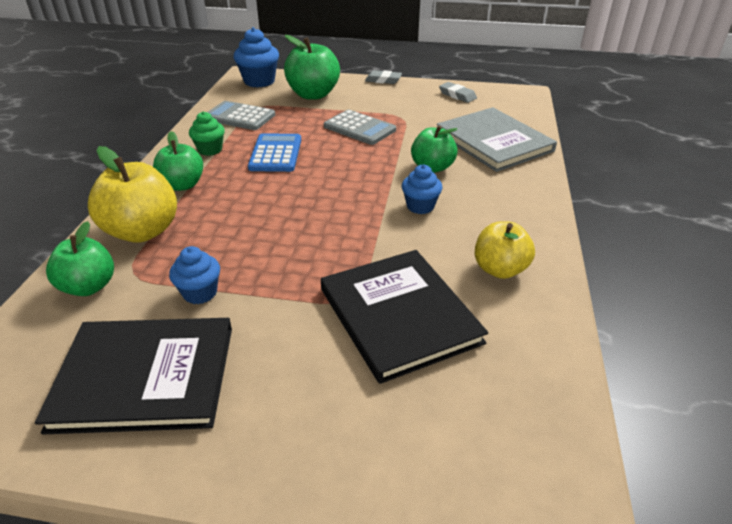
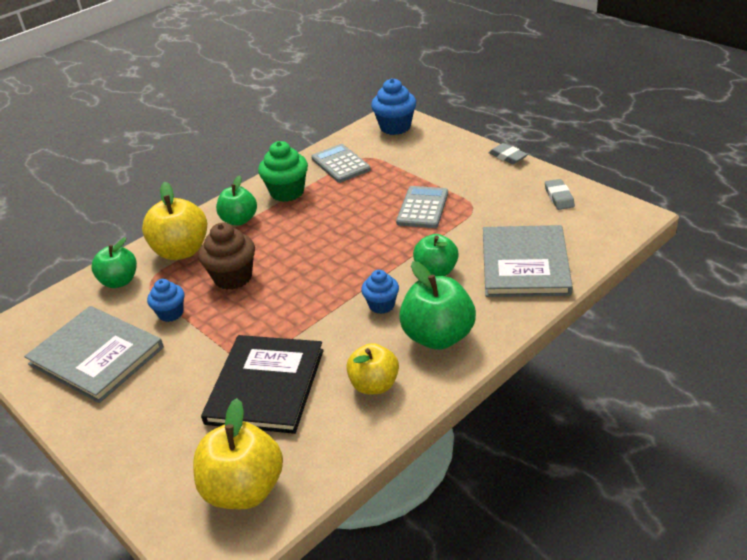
camera: 40 degrees right, 0 degrees up
(145, 377) = (96, 356): black book -> grey book
(210, 150) = (287, 192): green cupcake -> green cupcake, size x1.59
(237, 235) = (233, 277): none -> brown cupcake
(275, 154) = (329, 212): blue calculator -> none
(313, 95) = (424, 156): green apple -> green apple (438, 336)
(359, 128) = (422, 208): grey calculator -> grey calculator turned 150 degrees counterclockwise
(507, 425) = (244, 489): none -> yellow apple

